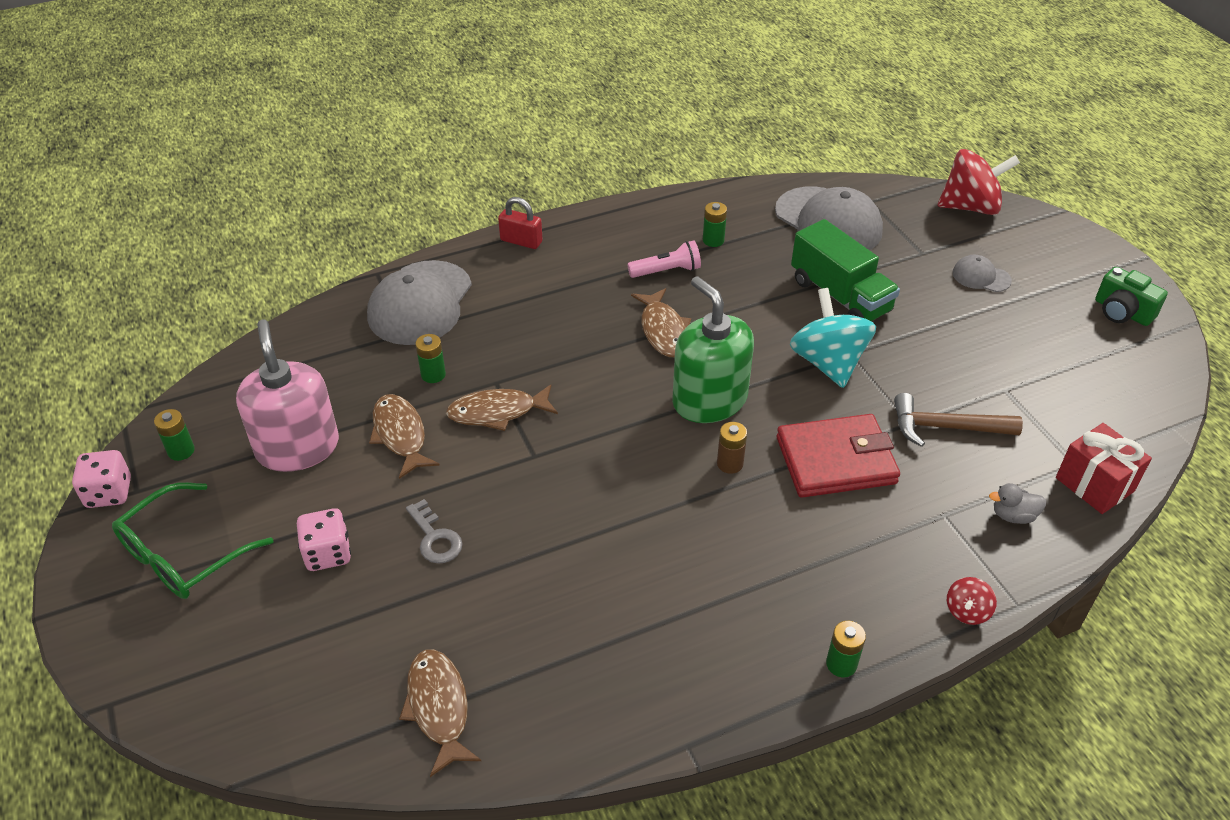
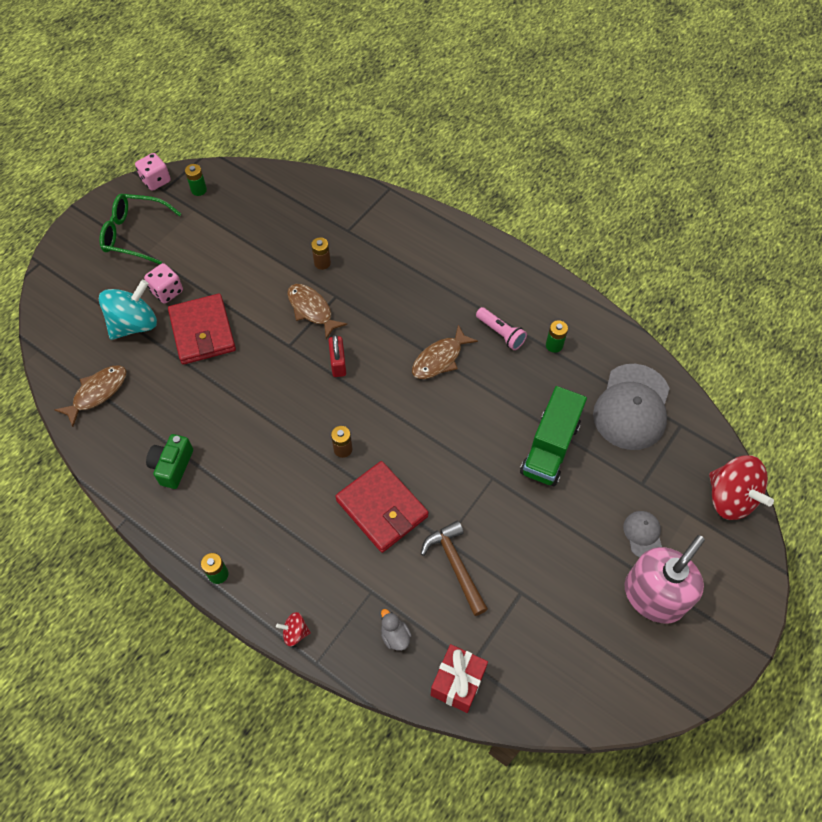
camera: 60 degrees right, 15 degrees up
(297, 447) = (230, 235): pink soap dispenser -> pink soap dispenser (654, 595)
(400, 435) = (266, 275): brown fish -> none
(420, 303) = (377, 223): grey cap -> none
(433, 374) = (322, 263): green battery -> brown battery
(435, 538) = (202, 332): grey key -> red wallet
(521, 241) = (471, 241): red padlock -> red padlock (338, 363)
(709, 400) = (392, 413): green soap dispenser -> none
(828, 363) = (473, 468): turquoise spinning top -> turquoise spinning top (134, 324)
(1122, 312) = (674, 653): green camera -> green camera (172, 466)

